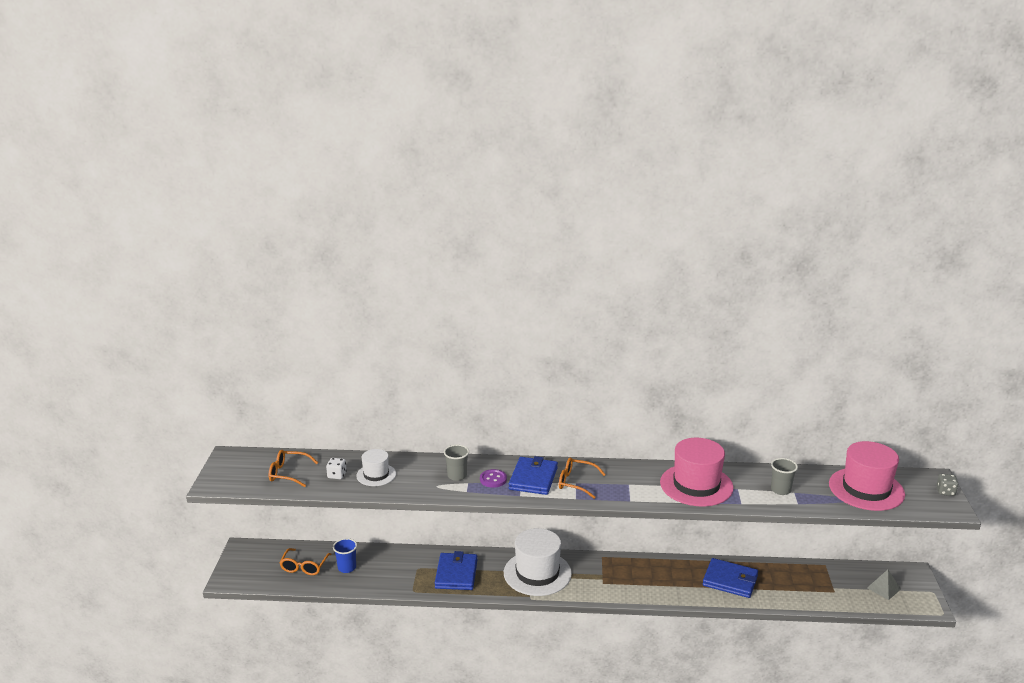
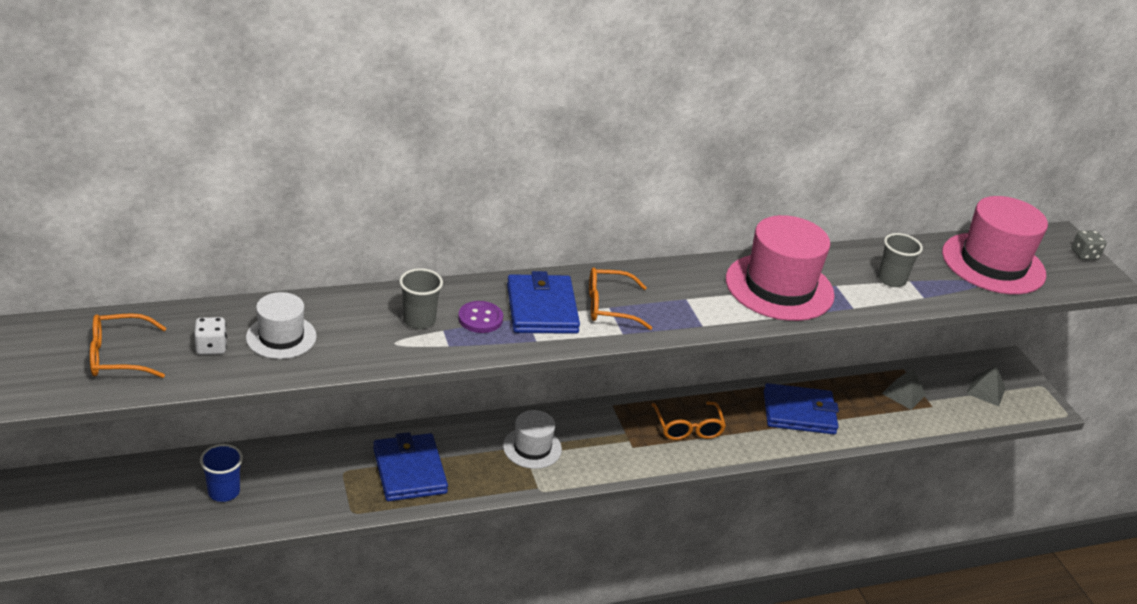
camera: 25 degrees left, 10 degrees up
(304, 567) = (147, 503): orange glasses -> orange glasses (688, 428)
(537, 573) = (532, 448): white hat -> white hat, size x0.56
(816, 580) = (904, 394): none -> grey pyramid

